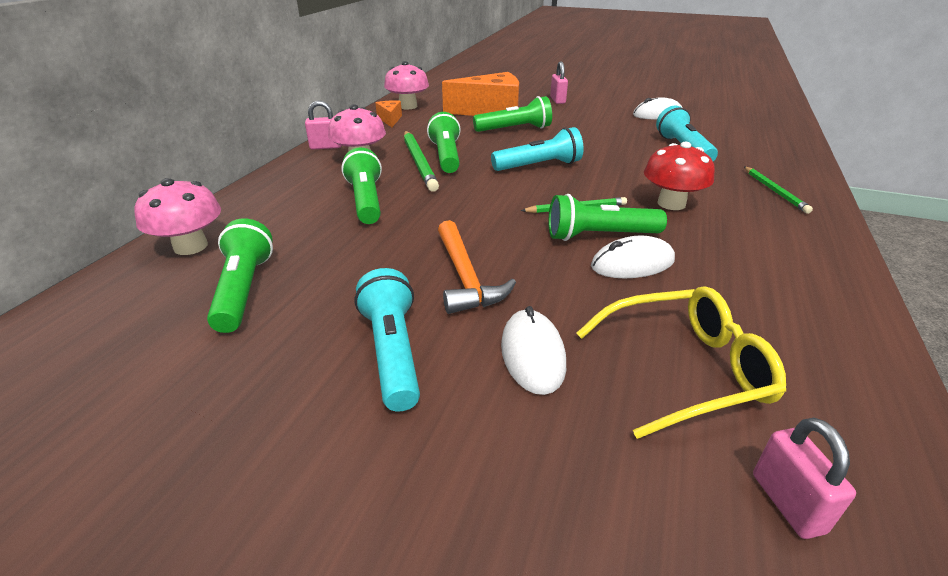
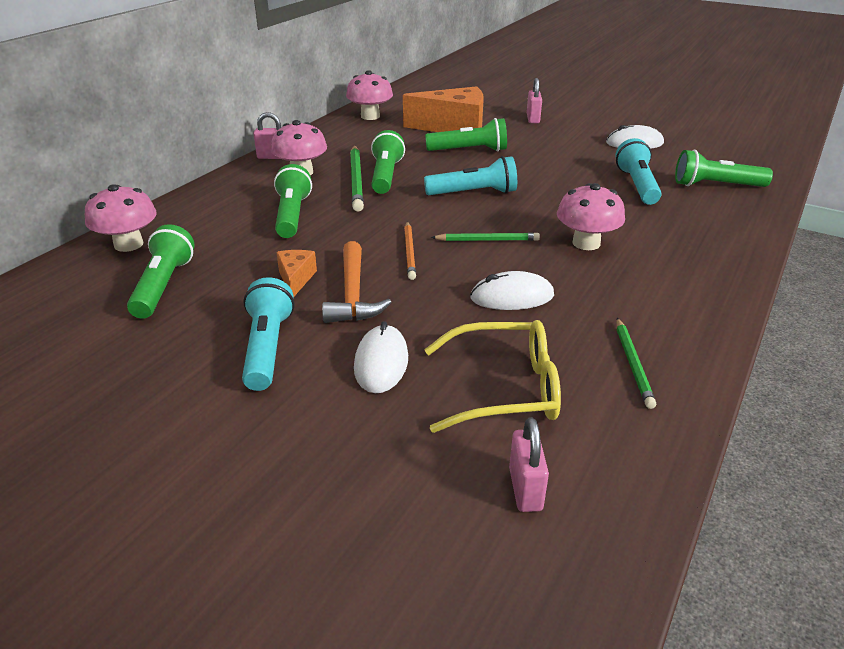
camera: 10 degrees right, 0 degrees up
(390, 119) = (346, 131): orange cheese -> orange cheese (296, 279)
(504, 227) = (409, 252): none -> orange pencil
(599, 236) = (495, 268): green flashlight -> green flashlight (715, 185)
(671, 203) = (586, 243): red mushroom -> pink mushroom
(774, 191) = (704, 239): green pencil -> green pencil (632, 364)

